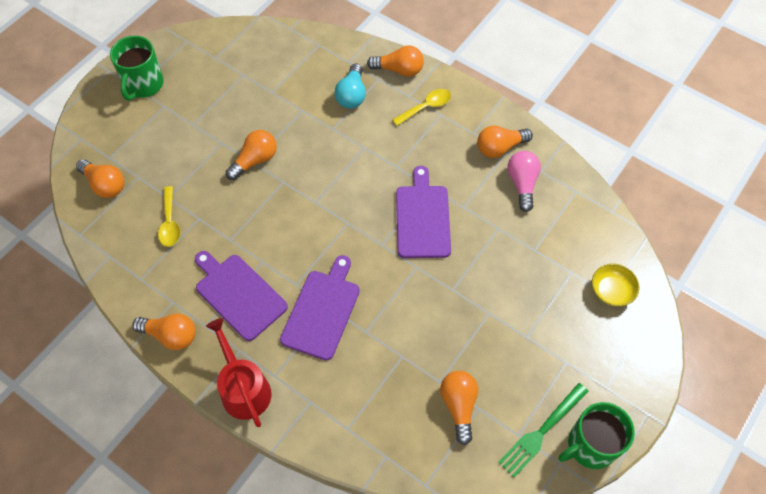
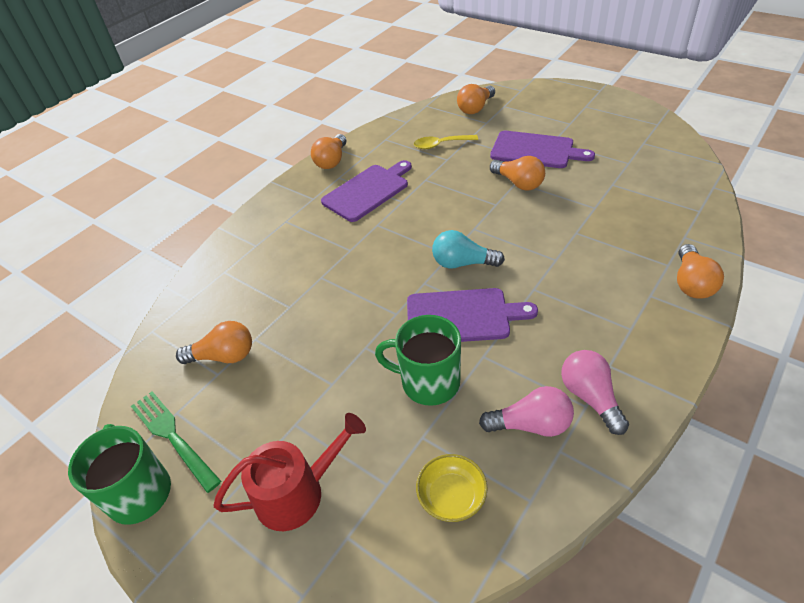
camera: 95 degrees right, 15 degrees down
(143, 84) = (591, 109): green mug -> green mug (429, 382)
(243, 388) = (277, 205): red watering can -> red watering can (297, 492)
(322, 311) = (346, 244): purple cutting board -> purple cutting board (535, 150)
(352, 95) = (631, 243): turquoise light bulb -> turquoise light bulb (463, 263)
(426, 107) = (637, 313): yellow spoon -> none
(500, 148) = (590, 397): orange light bulb -> pink light bulb
(611, 291) = (353, 540): yellow bowl -> yellow bowl (452, 496)

